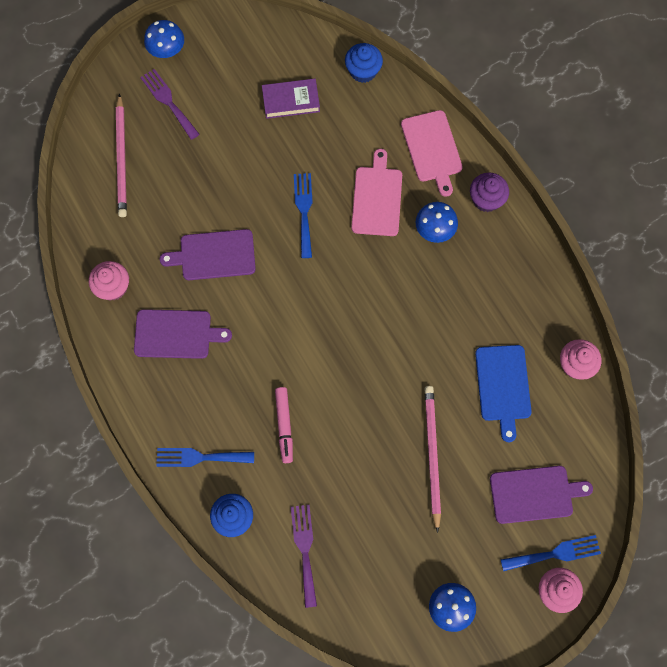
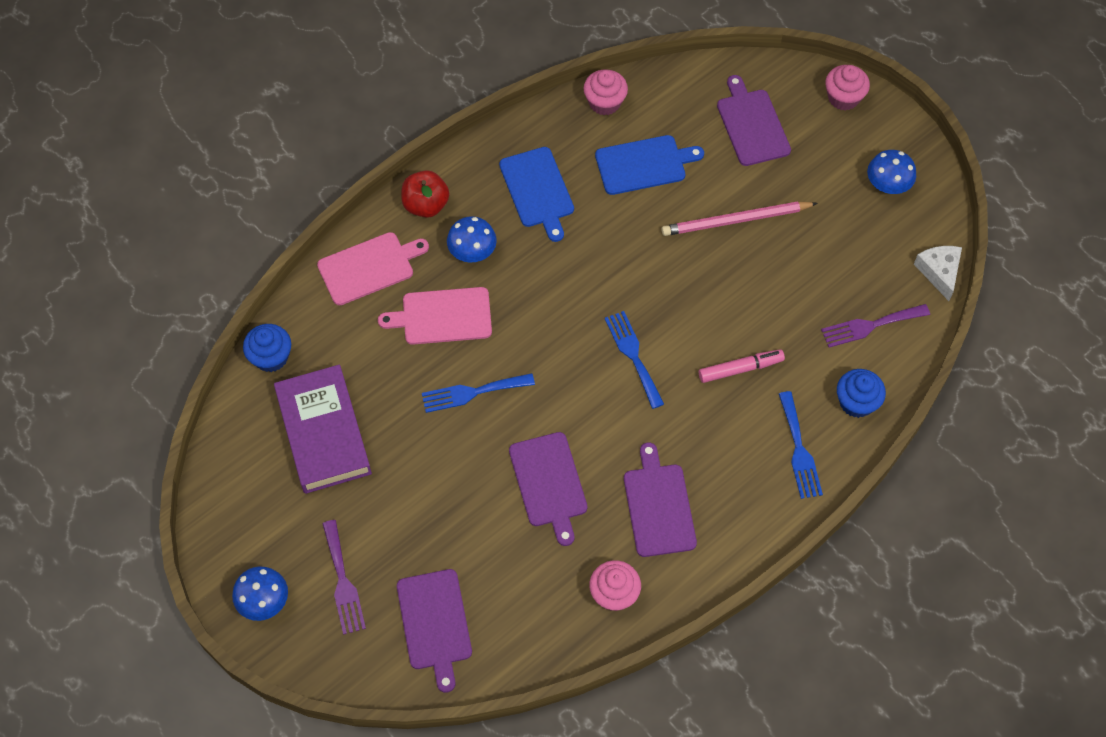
camera: 100 degrees left, 10 degrees down
(122, 158) = (435, 623): pink pencil -> purple cutting board
(168, 101) = (343, 582): purple fork -> purple fork turned 60 degrees counterclockwise
(291, 101) = (323, 433): purple book -> purple book, size x1.65
(348, 630) = (939, 272): none -> white cheese
(486, 199) = (426, 205): purple cupcake -> red apple
(488, 291) = (537, 190): none -> blue cutting board
(555, 553) = (807, 101): blue fork -> blue fork (633, 355)

